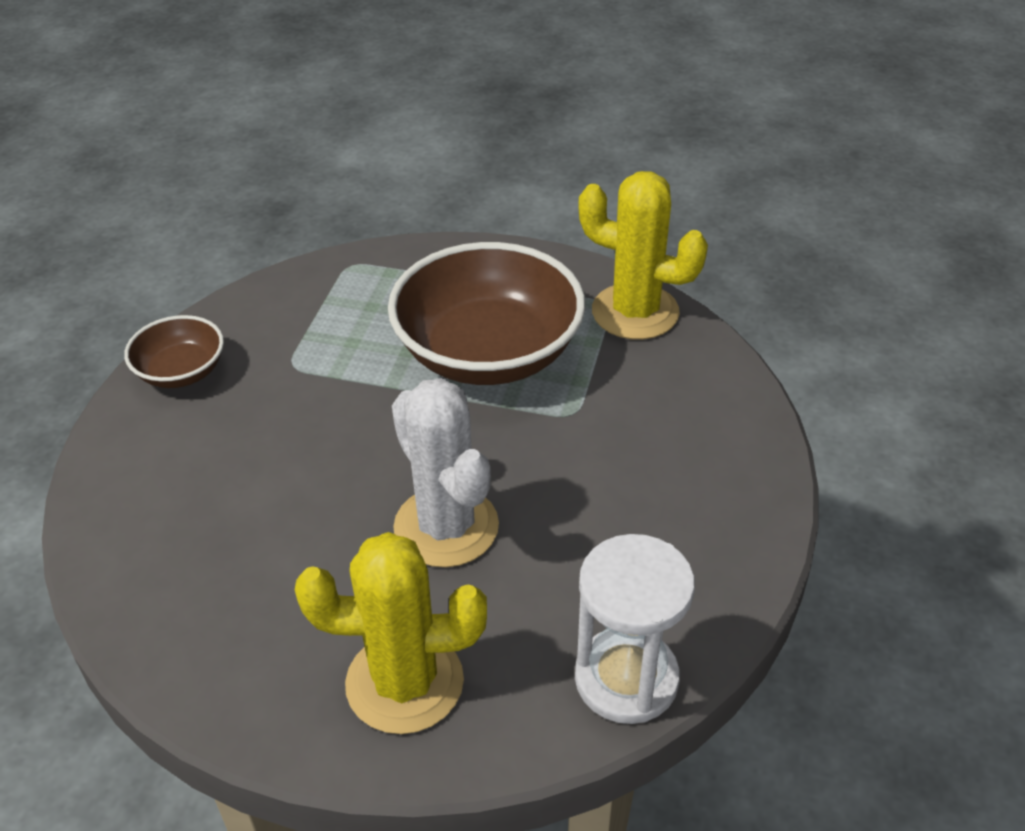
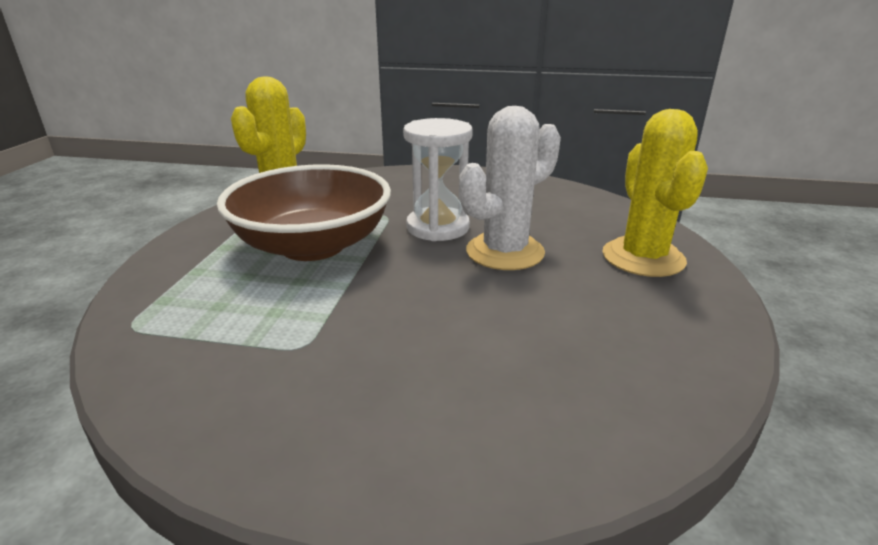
camera: 95 degrees left, 15 degrees down
(181, 372) = (291, 441): brown bowl -> none
(626, 679) = (593, 200): white hourglass -> white hourglass (438, 227)

